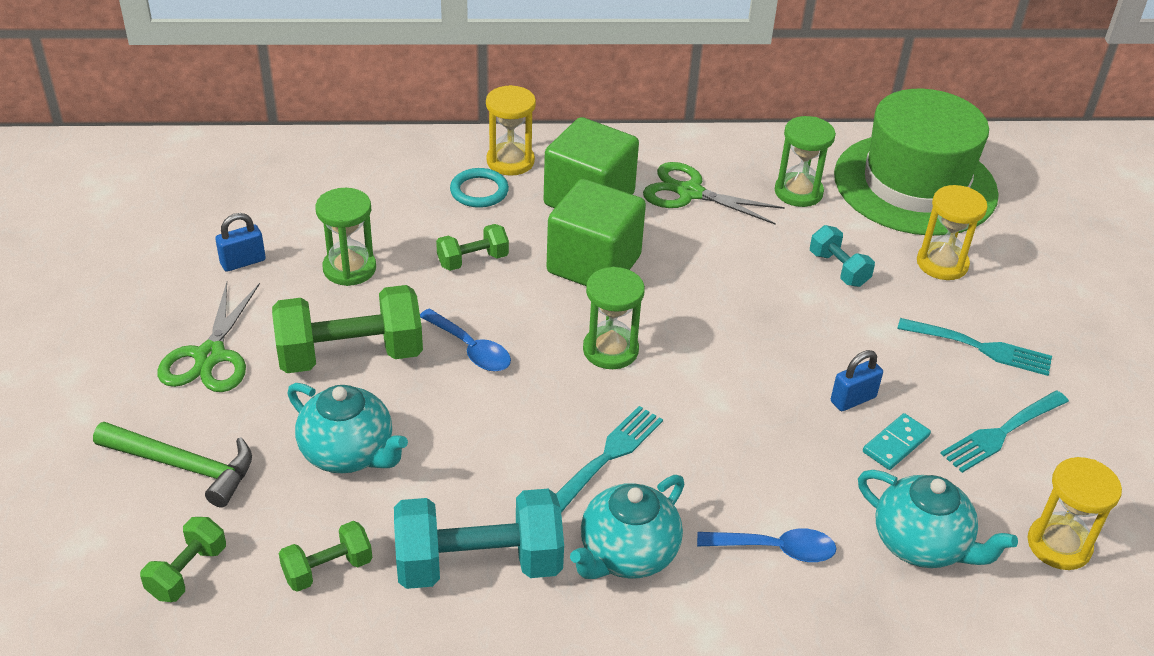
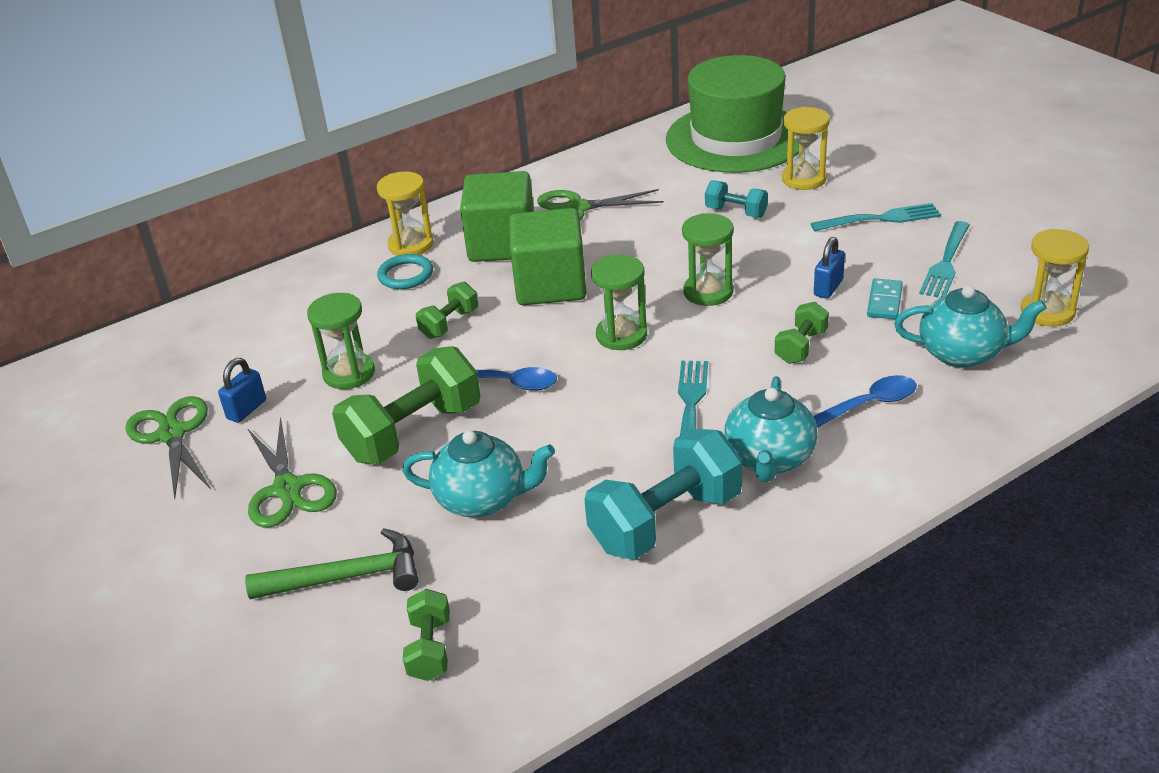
camera: 25 degrees left, 5 degrees down
(170, 256) = (172, 434): none -> green scissors
(327, 569) = (548, 586): green dumbbell -> green dumbbell (801, 347)
(798, 192) = (658, 176): green hourglass -> green hourglass (708, 292)

